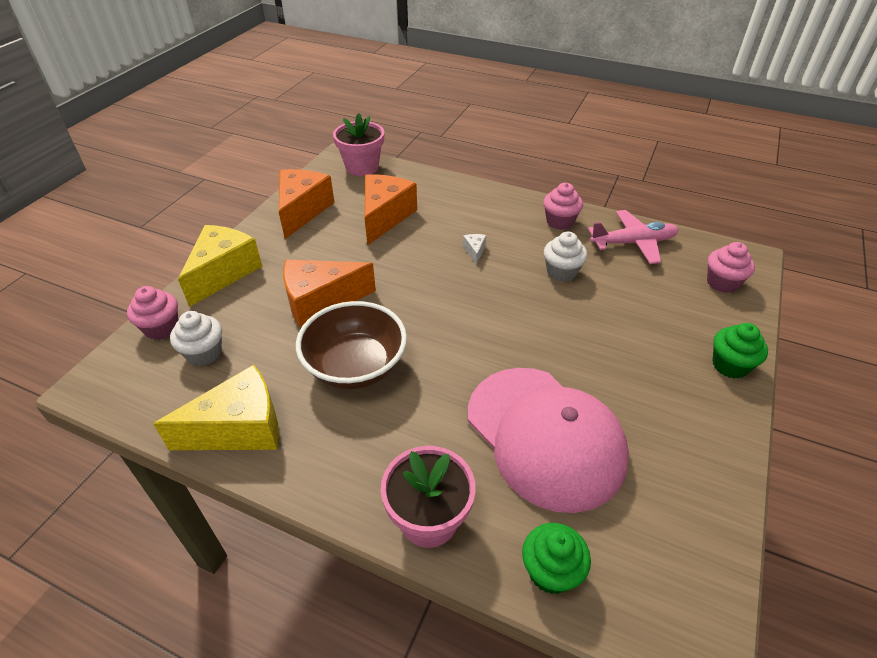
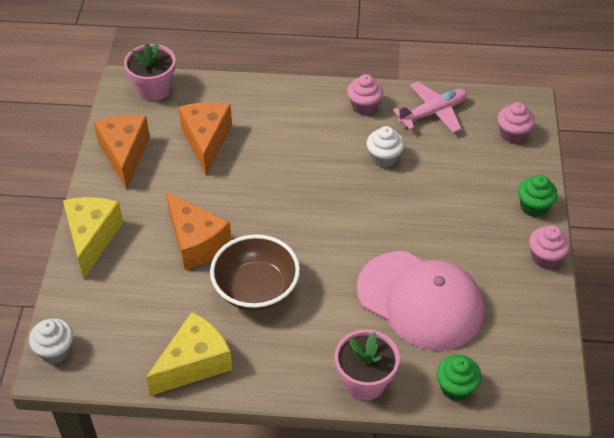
camera: 20 degrees left, 5 degrees up
(161, 328) = (73, 304): pink cupcake -> pink cupcake (545, 257)
(204, 353) = (125, 315): white cupcake -> white cupcake (55, 350)
(321, 302) = (196, 242): orange cheese -> orange cheese turned 90 degrees counterclockwise
(474, 251) = (303, 157): white cheese -> none

